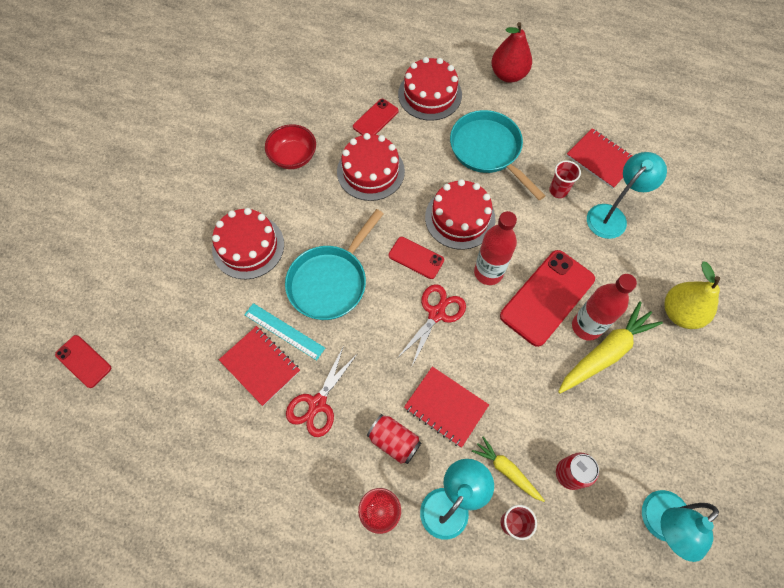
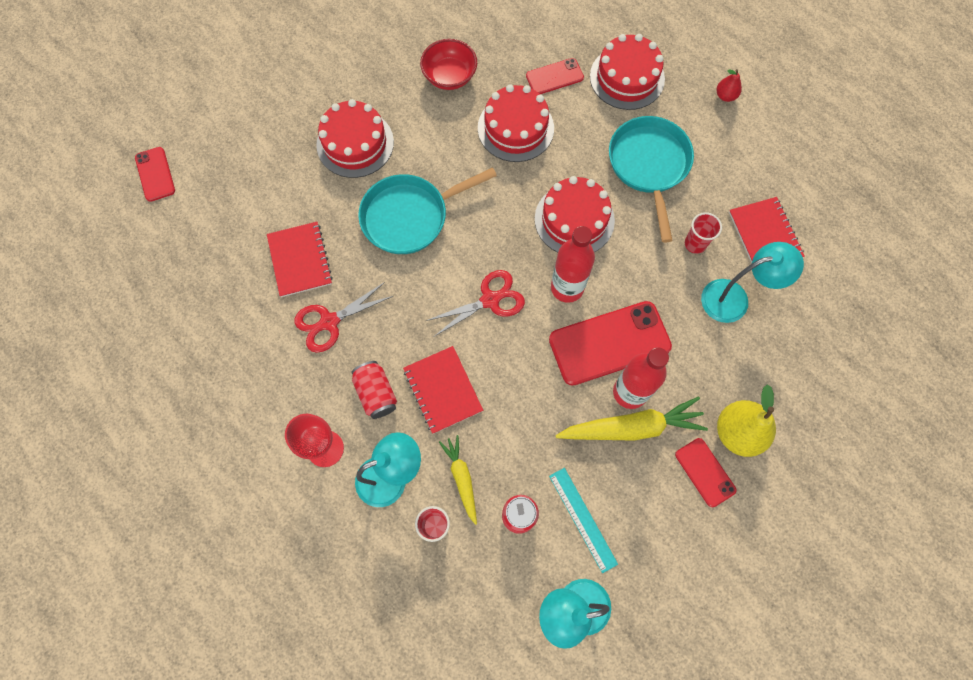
camera: 30 degrees right, 5 degrees up
(284, 331) = (340, 240): turquoise ruler -> turquoise ruler (583, 519)
(416, 258) = (505, 236): red phone -> red phone (705, 472)
(508, 75) = (725, 96): red pear -> red pear, size x0.51

